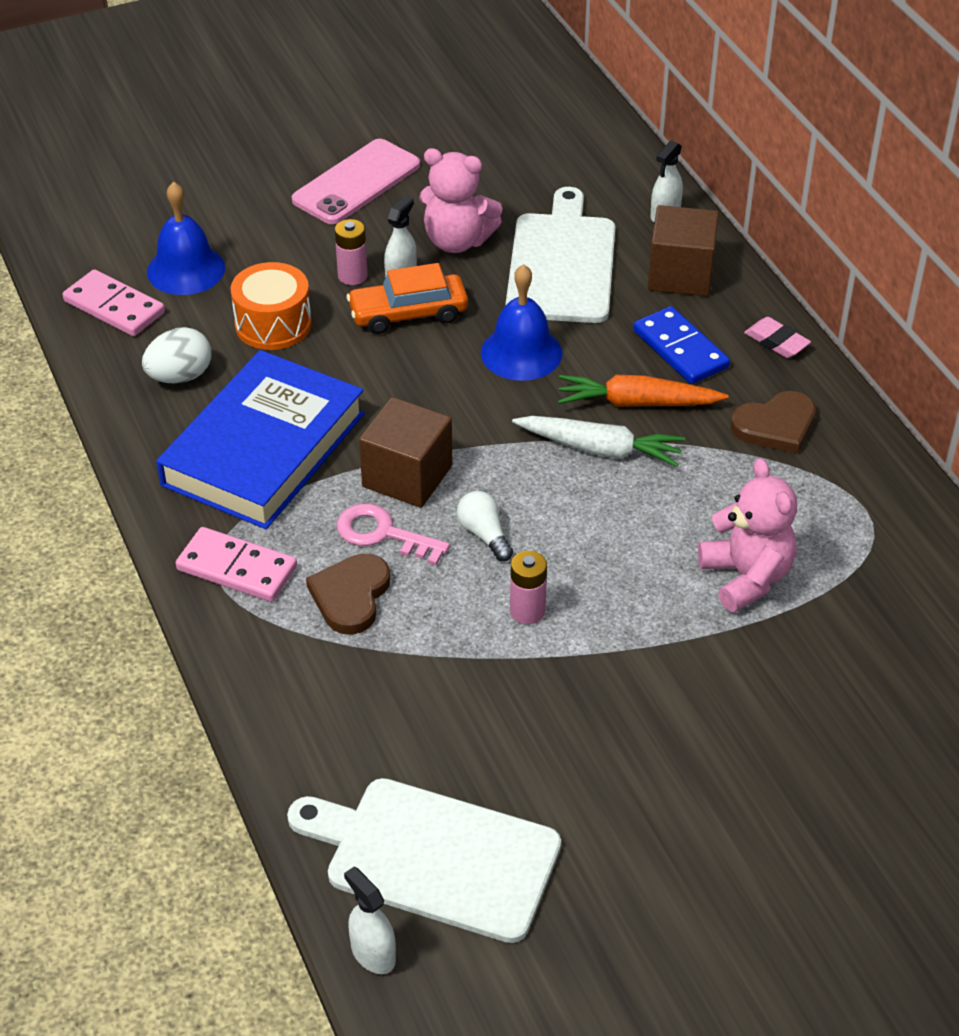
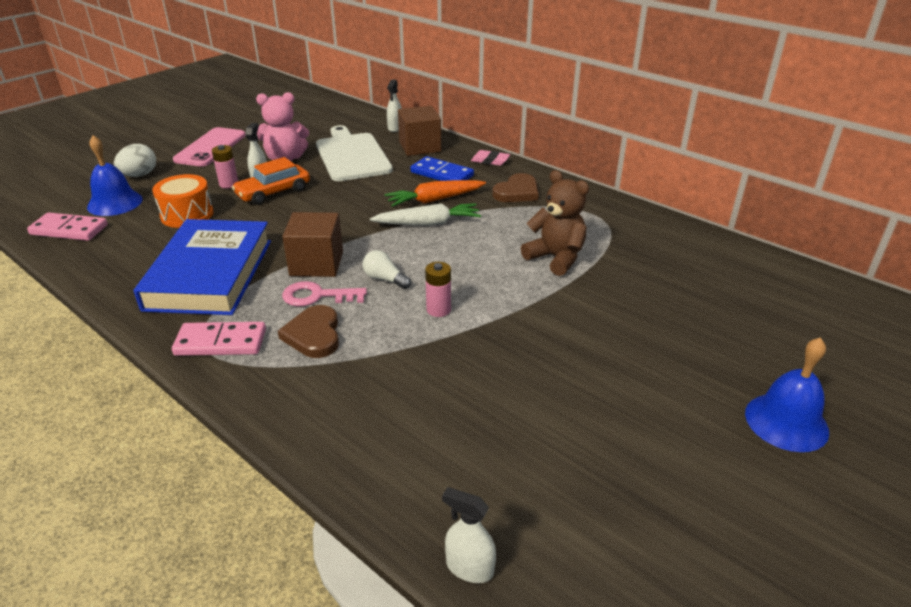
camera: 25 degrees left, 10 degrees down
(180, 376) = (132, 252): white egg -> white egg (139, 175)
(434, 857) = (472, 476): white cutting board -> none
(521, 353) = (353, 194): blue bell -> blue bell (786, 422)
(746, 577) = (556, 258): pink teddy bear -> brown teddy bear

